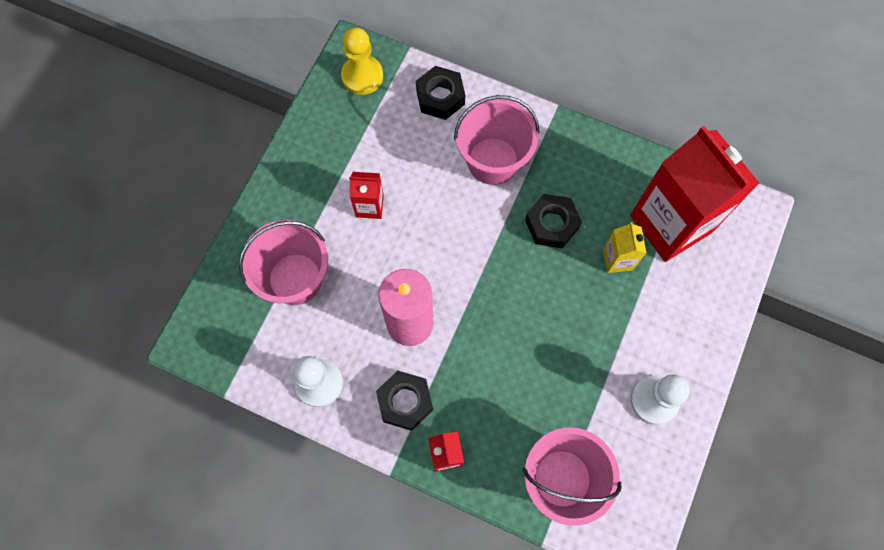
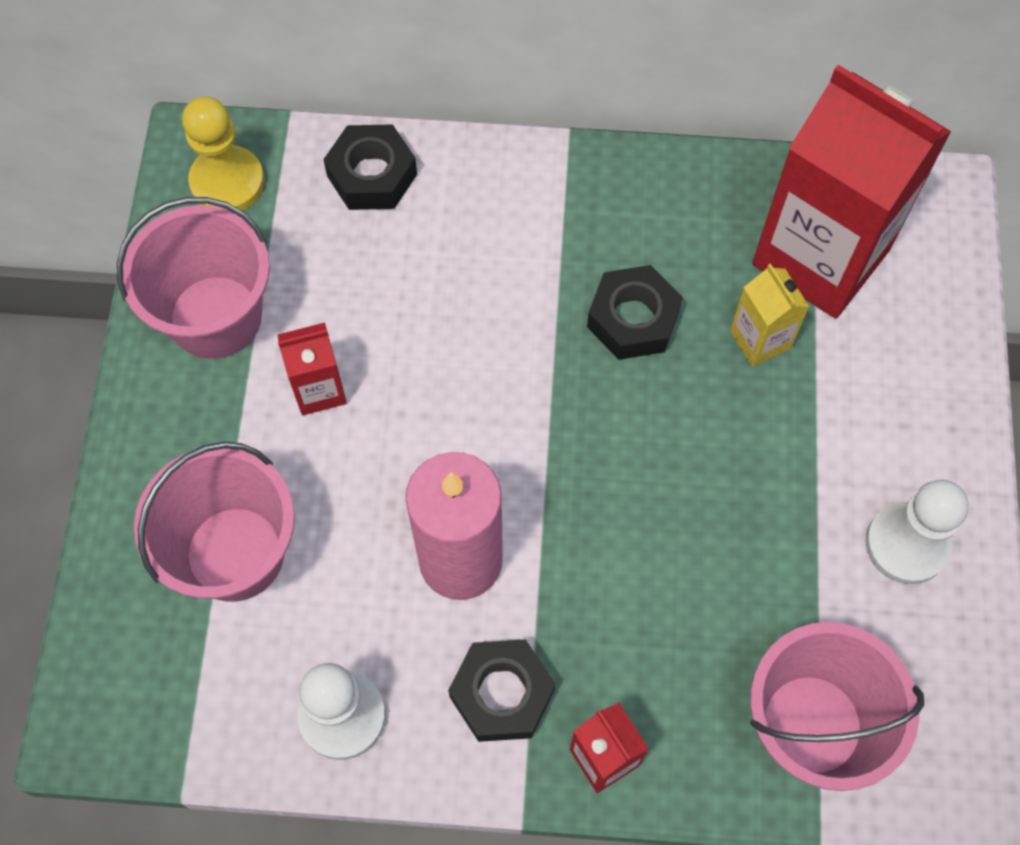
camera: 20 degrees left, 5 degrees down
(493, 161) = (498, 249): pink bucket -> pink bucket (215, 317)

